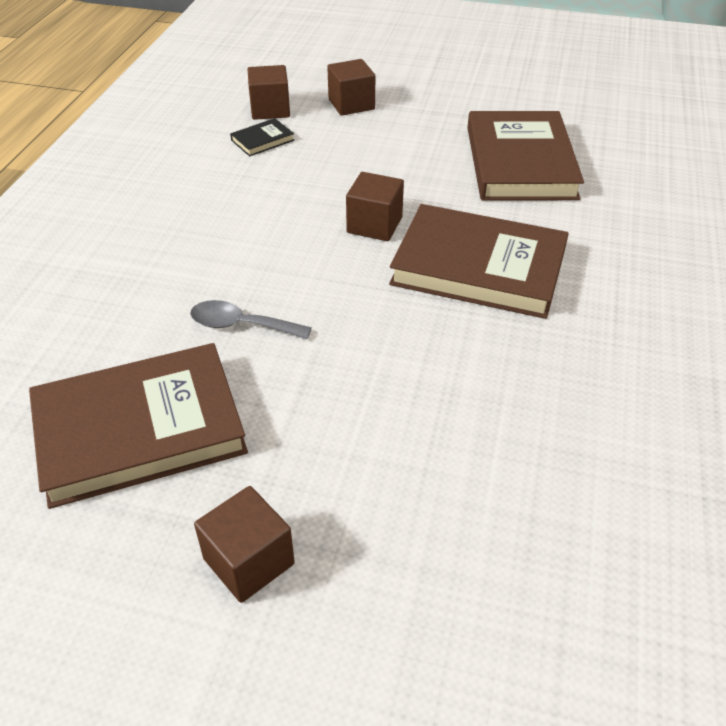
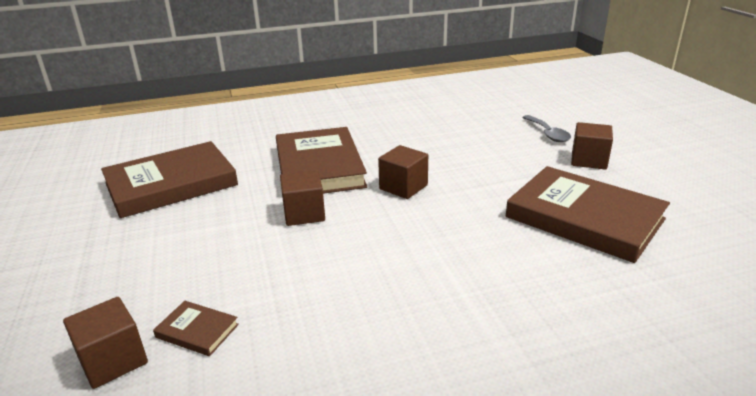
camera: 120 degrees left, 15 degrees down
(241, 325) = (466, 222): grey spoon -> grey spoon (548, 134)
(262, 140) = (197, 331): black book -> brown book
(351, 104) = (82, 301): brown cube -> brown cube (403, 187)

